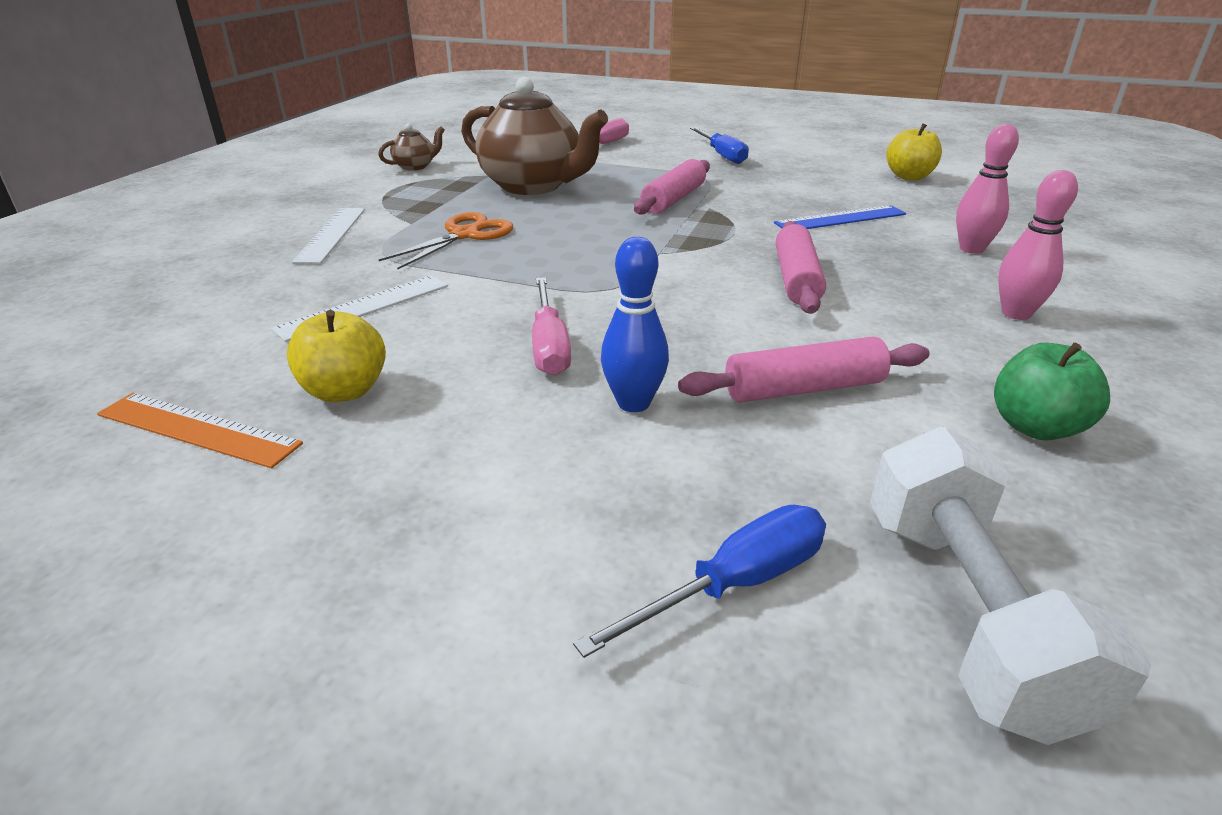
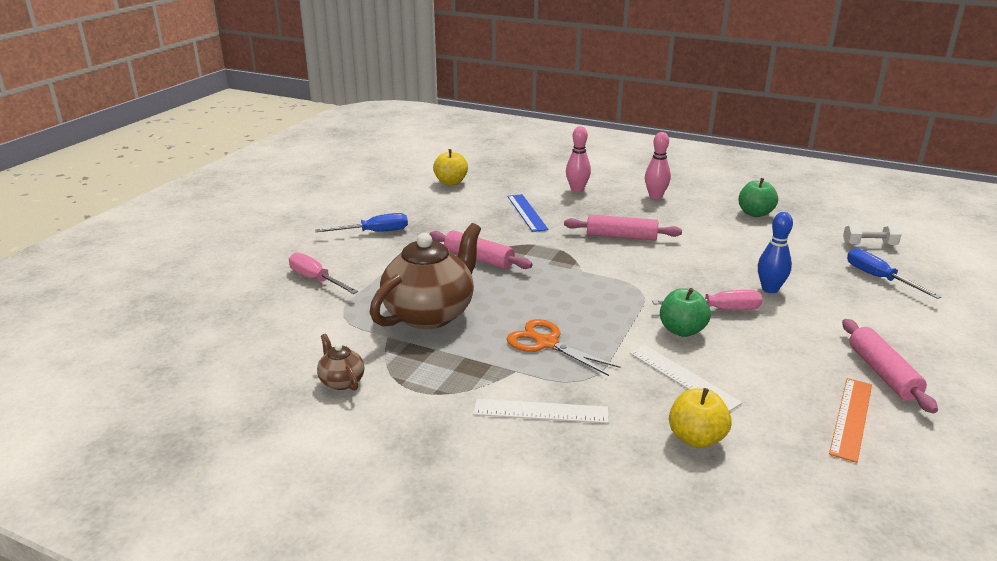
camera: 85 degrees left, 5 degrees down
(345, 391) = (792, 372): yellow apple -> yellow apple (696, 438)
(485, 312) = (682, 330): none -> green apple
(804, 389) = (742, 250): pink rolling pin -> pink rolling pin (882, 373)
(967, 615) = (869, 245): white dumbbell -> white dumbbell, size x0.54

